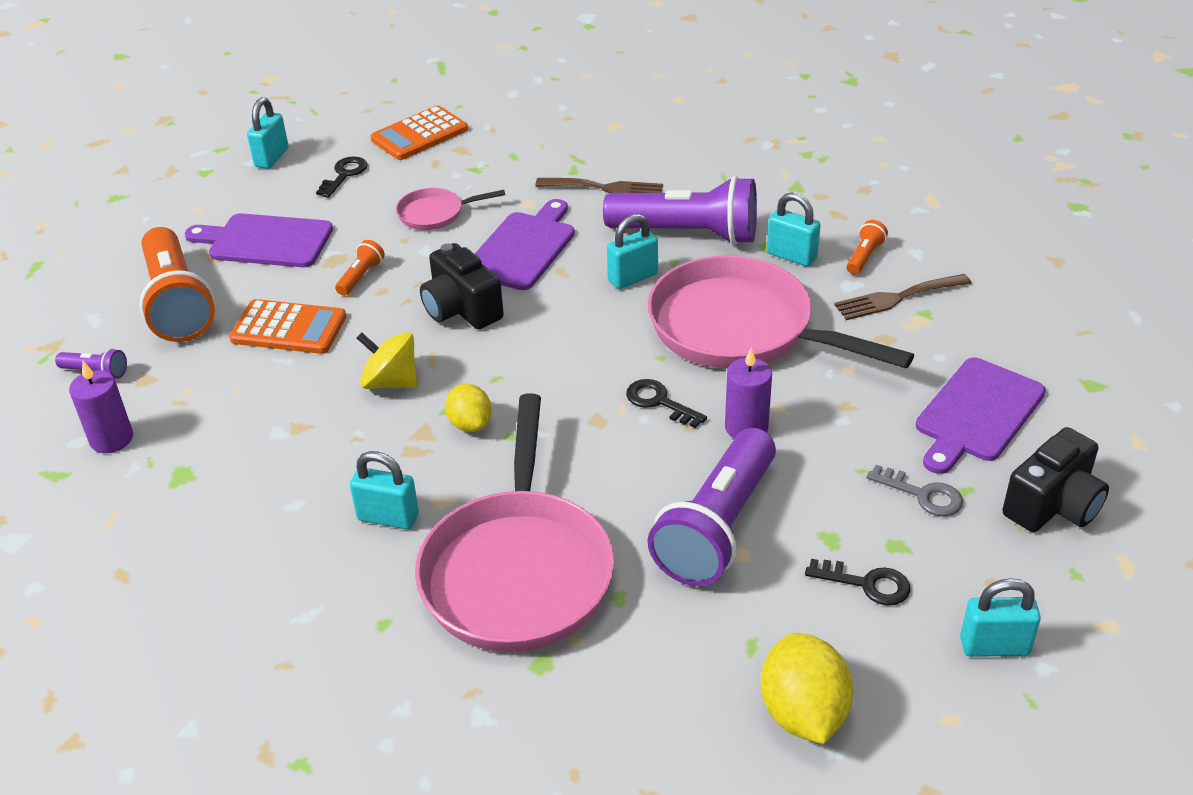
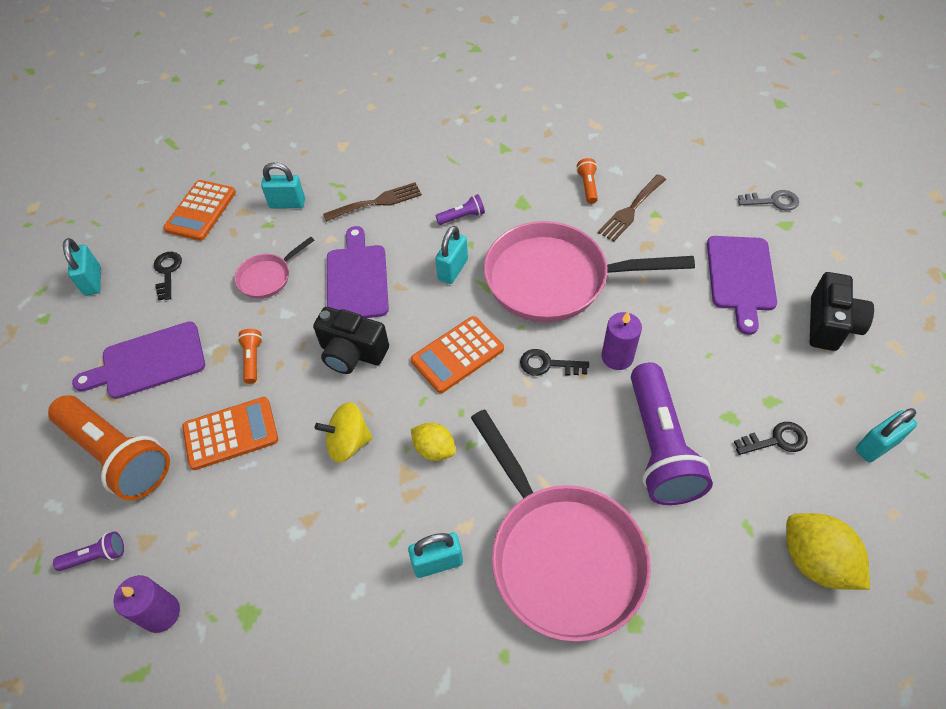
camera: 30 degrees left, 15 degrees up
(568, 354) = (457, 355): none -> orange calculator
(687, 234) = (462, 217): purple flashlight -> purple flashlight, size x0.42
(791, 256) = (542, 205): turquoise padlock -> turquoise padlock (287, 203)
(922, 494) = (756, 354): grey key -> grey key (773, 201)

